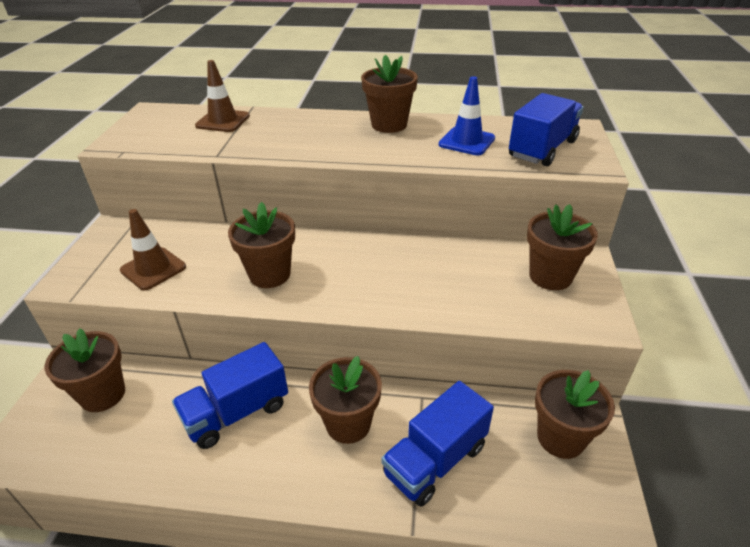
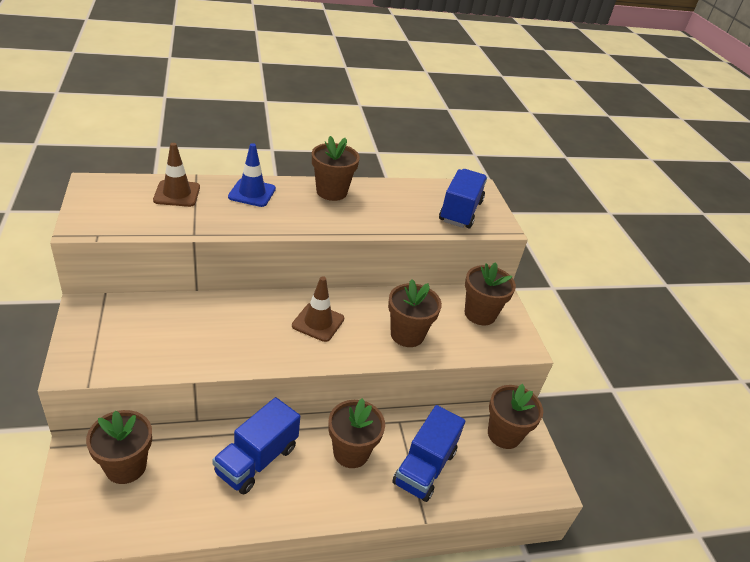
camera: 25 degrees left, 0 degrees up
(153, 269) = (152, 345): brown traffic cone -> brown traffic cone (318, 322)
(270, 274) = (263, 338): brown flower pot -> brown flower pot (407, 335)
(466, 141) = (401, 207): blue traffic cone -> blue traffic cone (252, 193)

